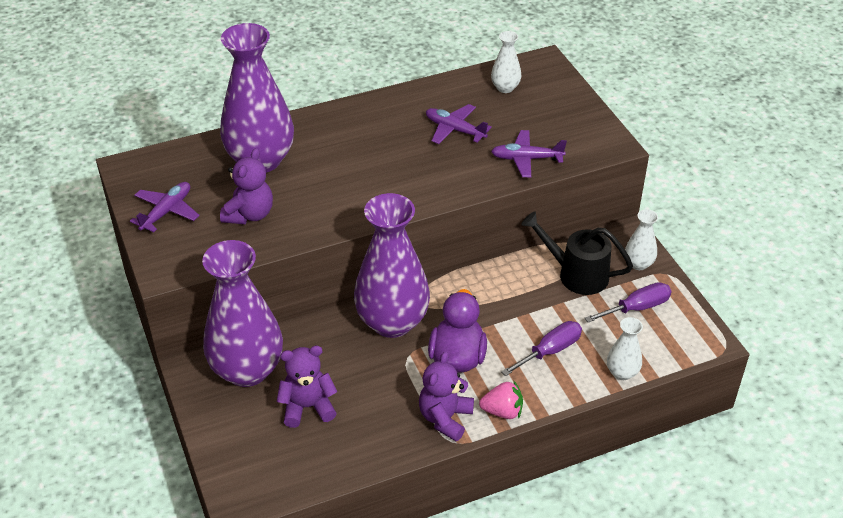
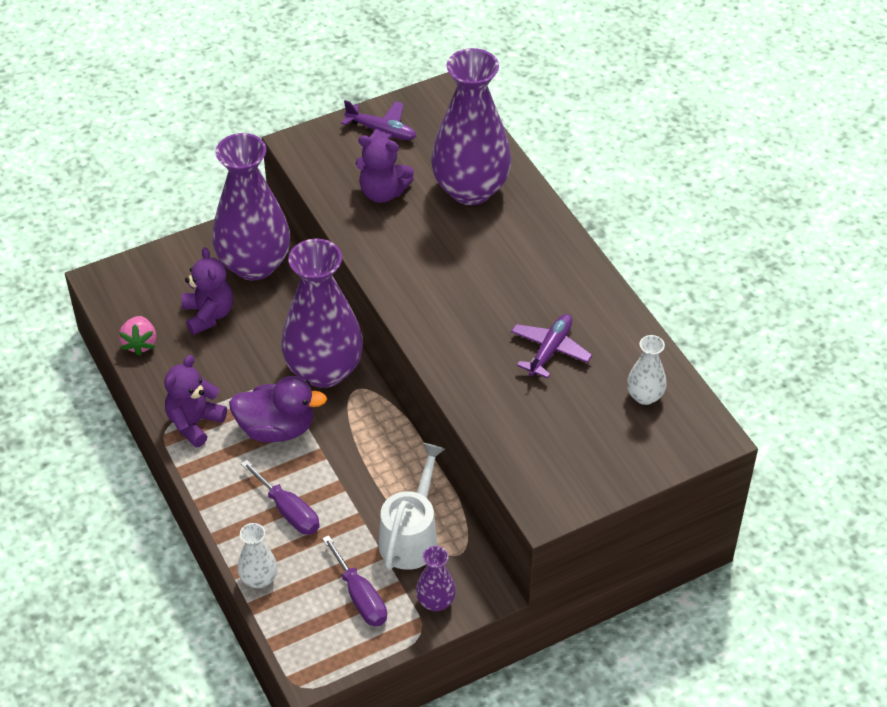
camera: 85 degrees right, 5 degrees up
(445, 418) = (194, 423): purple teddy bear -> purple teddy bear turned 75 degrees counterclockwise
(502, 411) = (203, 470): pink strawberry -> pink strawberry (140, 343)
(526, 159) = (504, 420): purple plane -> none
(576, 274) = (411, 536): black watering can -> white watering can
(638, 264) = (435, 601): white vase -> purple vase

